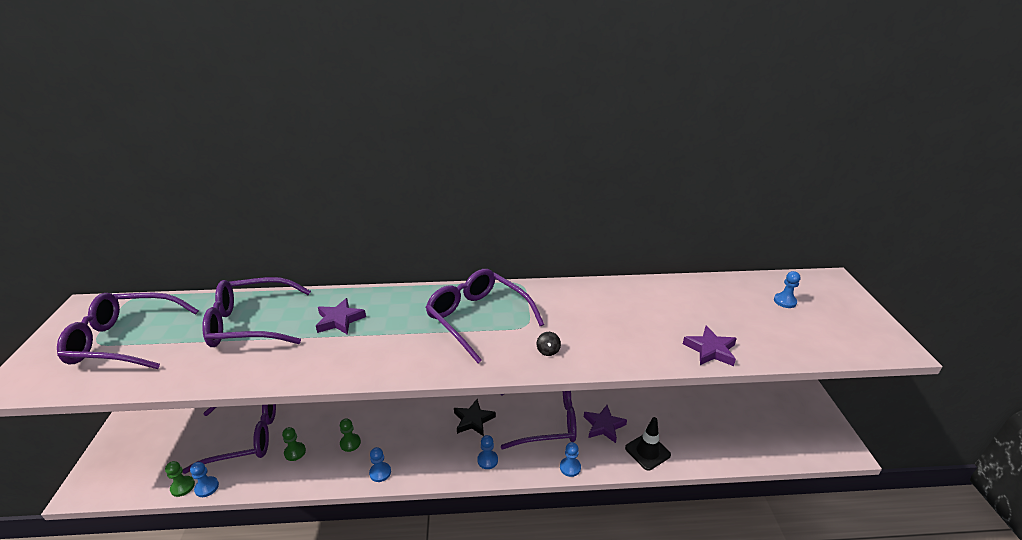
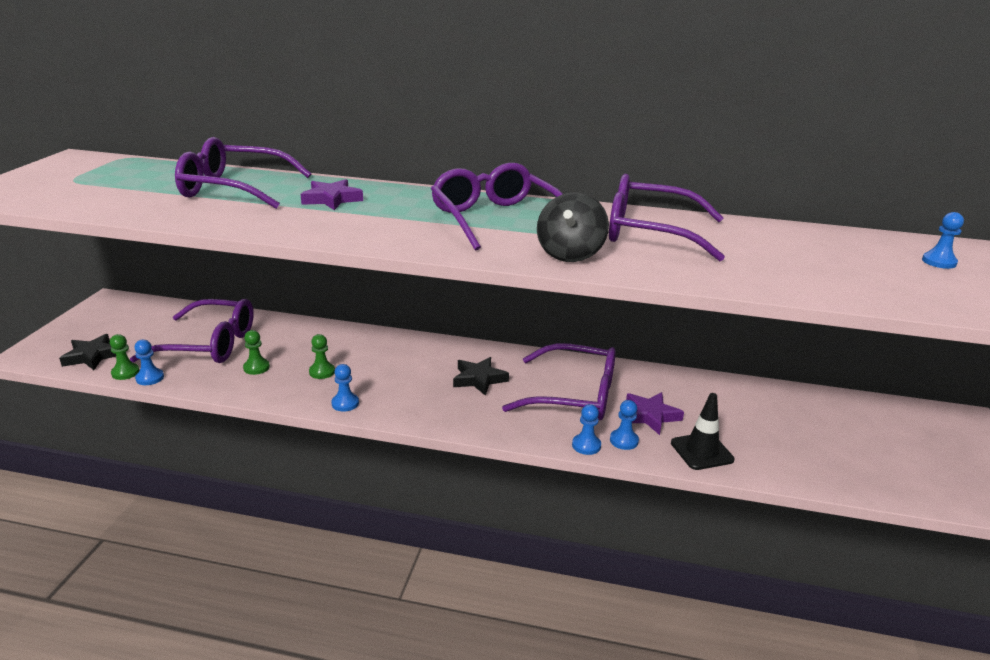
camera: 15 degrees right, 5 degrees down
(125, 340) = (101, 183): purple glasses -> purple glasses (651, 233)
(145, 475) = (92, 356): none -> black star
(487, 460) = (481, 418): blue pawn -> blue pawn (624, 440)
(548, 351) = (570, 254): black spinning top -> black spinning top, size x2.21
(710, 350) = (798, 285): purple star -> none

